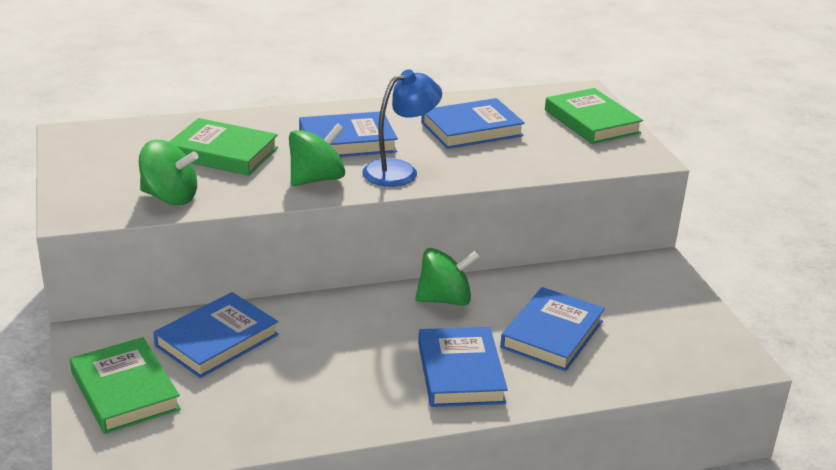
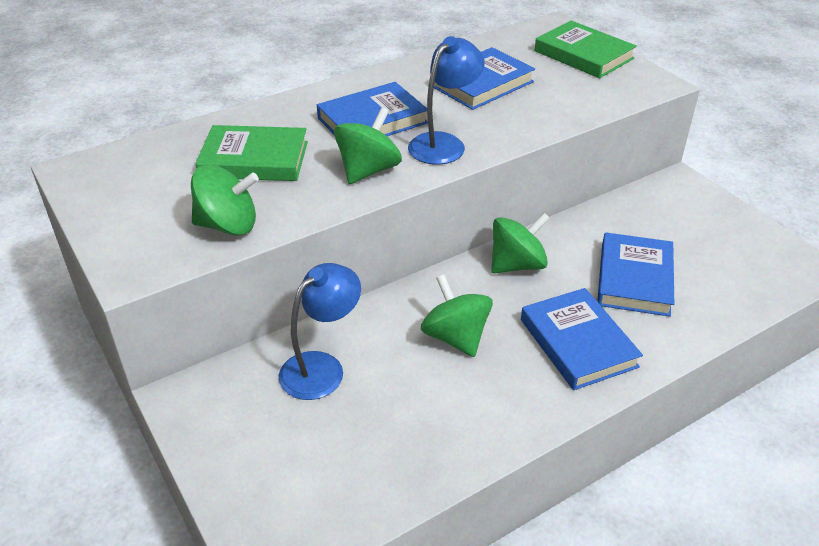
camera: 15 degrees left, 10 degrees up
(125, 391) = (257, 456): green book -> none
(216, 340) = (322, 367): blue book -> blue lamp
(349, 343) = (455, 337): none -> green spinning top

